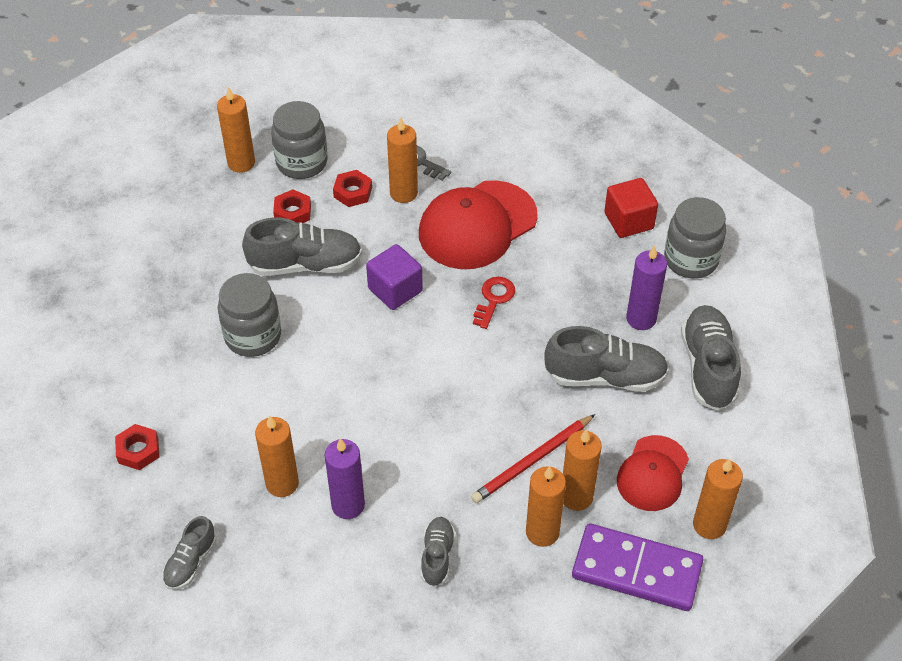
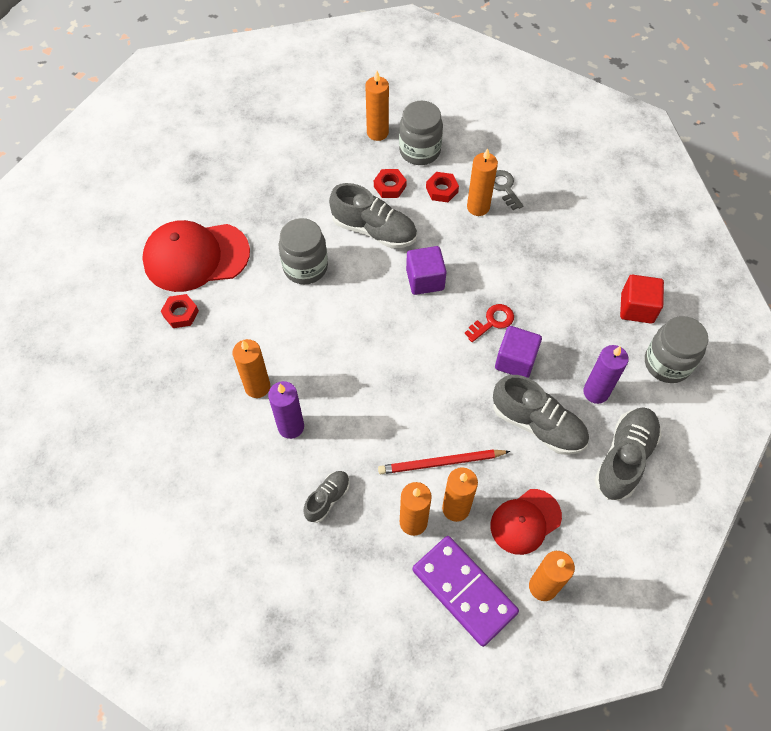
camera: 30 degrees right, 10 degrees up
(191, 562) = (164, 412): grey shoe -> none
(477, 225) = (517, 257): red cap -> red cap (196, 257)
(542, 326) = (515, 360): none -> purple cube

